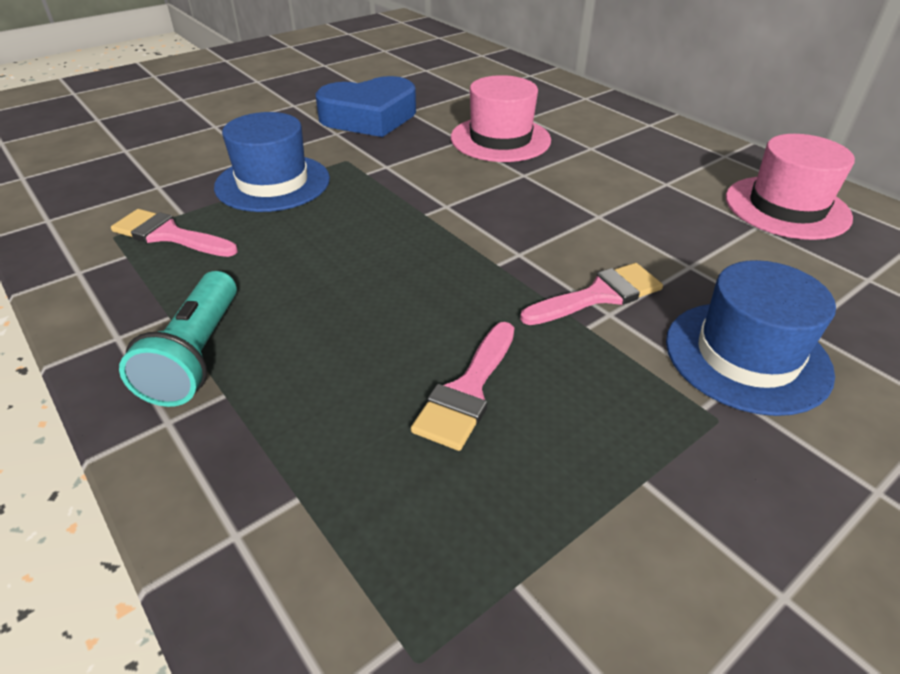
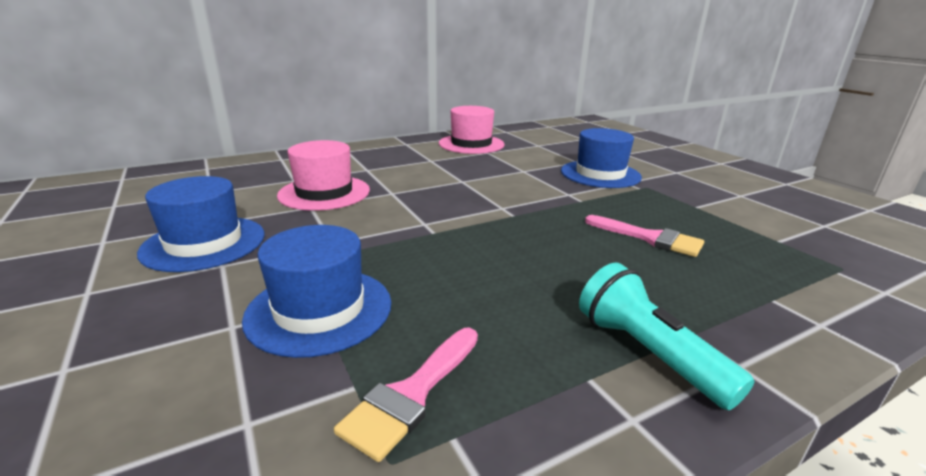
camera: 80 degrees left, 15 degrees down
(196, 355) = (648, 353): turquoise flashlight -> turquoise flashlight turned 135 degrees counterclockwise
(369, 117) = (204, 243): blue heart -> blue hat
(599, 295) = (551, 193): pink brush -> none

